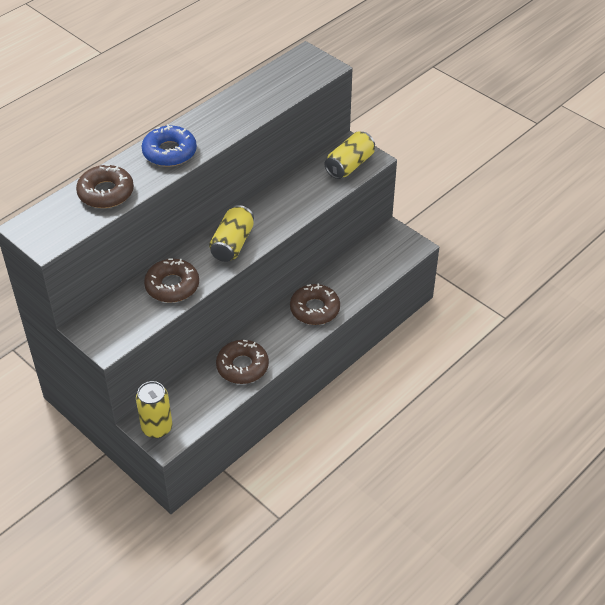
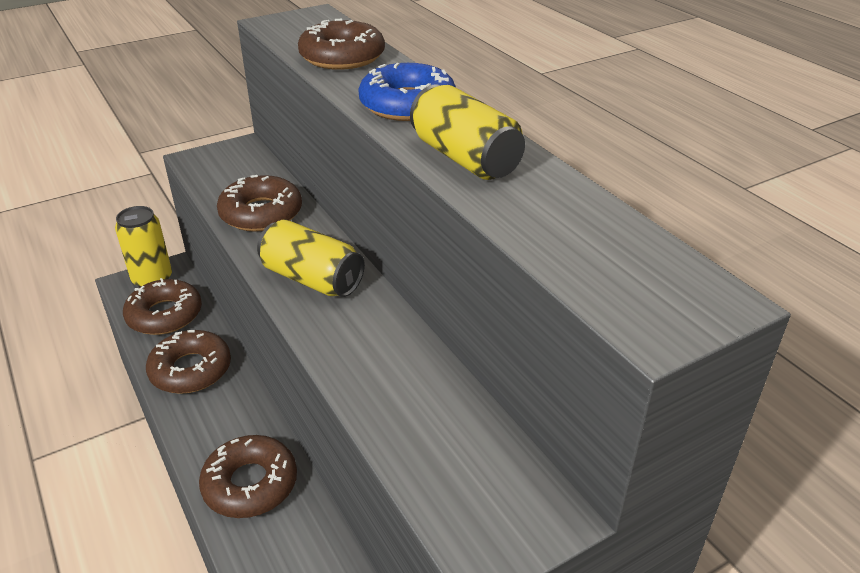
camera: 105 degrees right, 10 degrees down
(195, 402) = (164, 315): none -> brown donut
(349, 165) = (470, 494): yellow can -> yellow can (465, 158)

